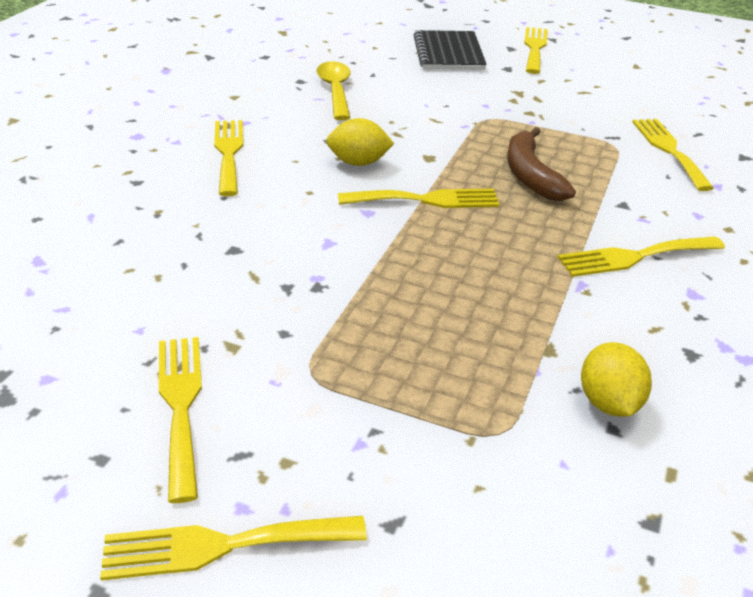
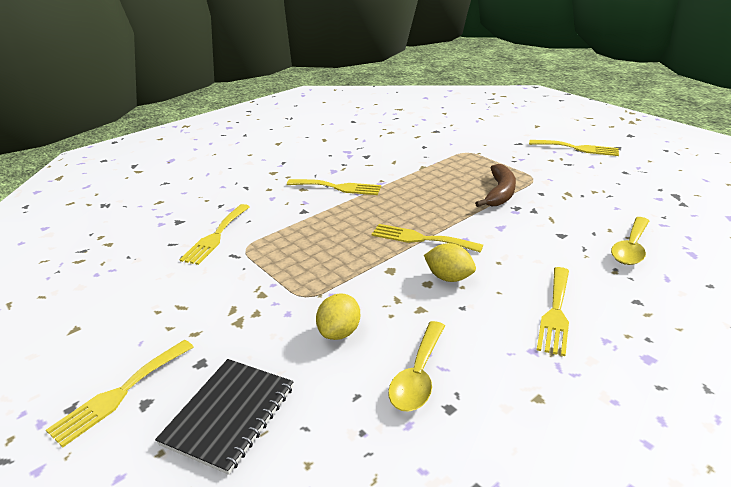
camera: 150 degrees left, 5 degrees down
(130, 249) = (631, 248): none -> yellow spoon
(181, 405) = (593, 179): yellow fork -> none
(530, 175) = (334, 240): brown banana -> brown banana (500, 193)
(608, 403) = (417, 151): yellow lemon -> yellow lemon (339, 332)

